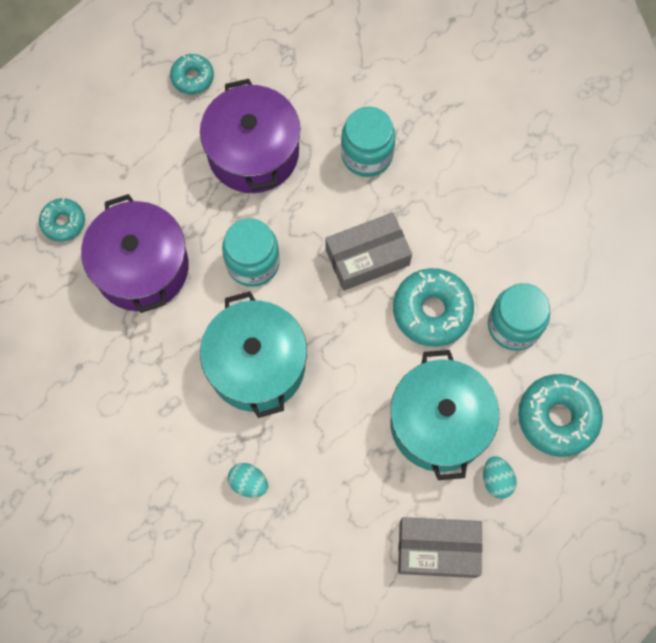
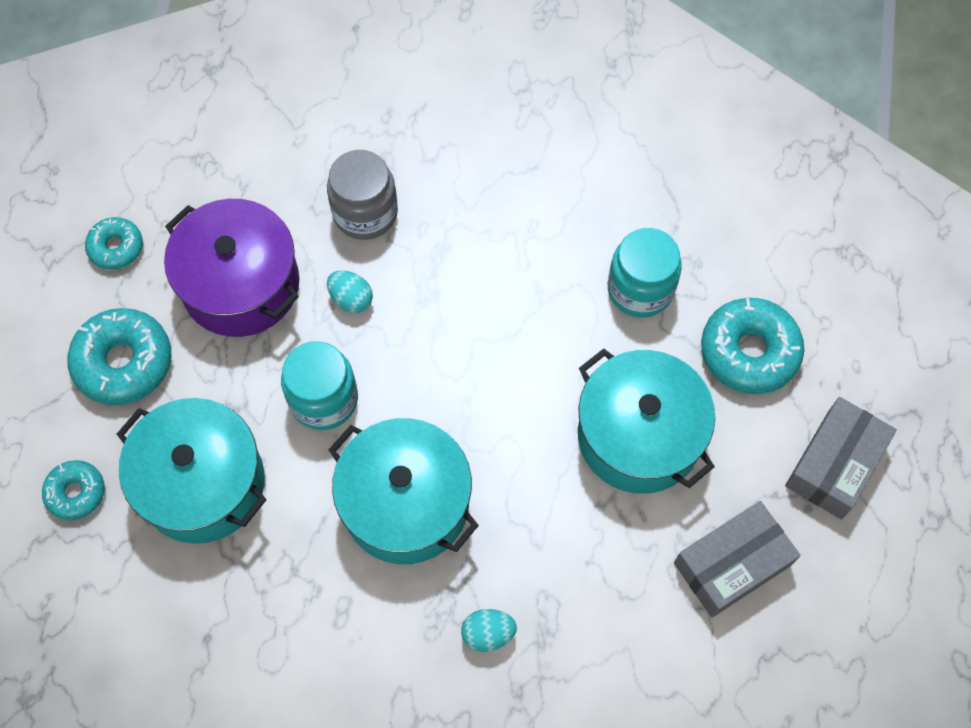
camera: 35 degrees left, 5 degrees down
(141, 267) = (202, 483): purple pot -> turquoise pot
(367, 155) = (365, 213): turquoise jar -> grey jar
(367, 257) = (442, 316): grey box -> grey box (835, 464)
(432, 311) = (548, 327): turquoise donut -> turquoise donut (124, 362)
(496, 480) = (737, 453): turquoise egg -> turquoise egg (351, 299)

